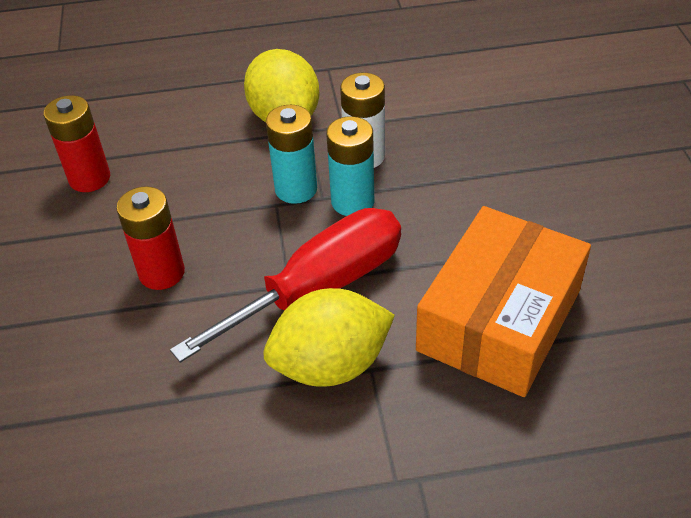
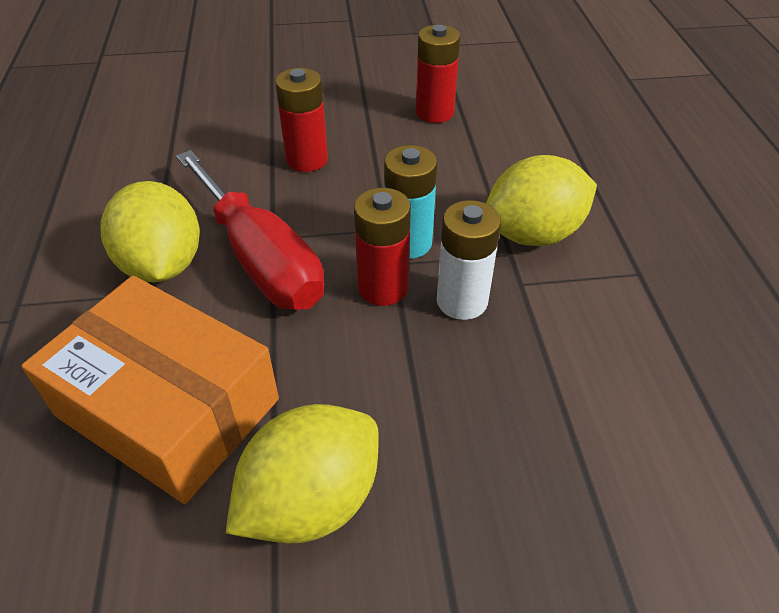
camera: 90 degrees right, 0 degrees up
(352, 201) = (383, 288): turquoise battery -> red battery
(557, 224) = (311, 500): none -> yellow lemon

